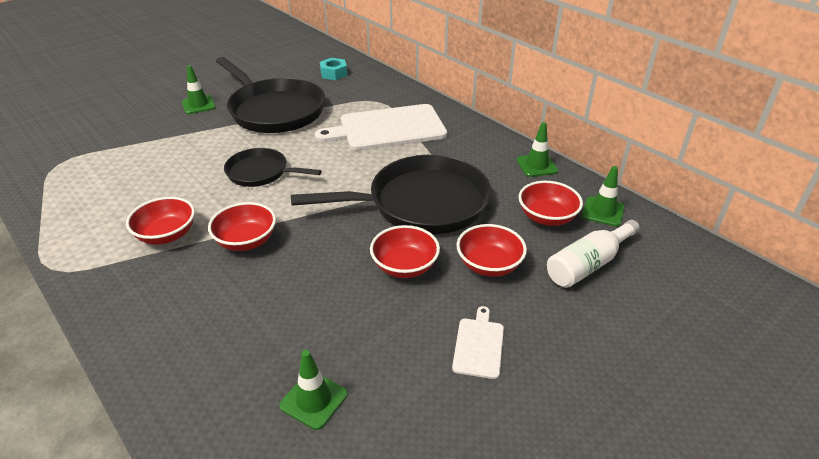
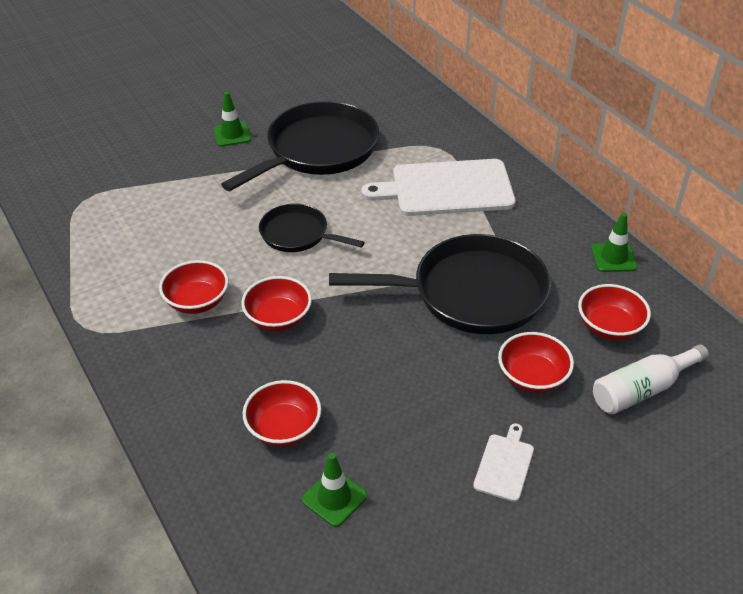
camera: 10 degrees right, 5 degrees up
(274, 110) = (318, 150): black pan -> black pan turned 105 degrees counterclockwise
(334, 73) = (391, 102): turquoise nut -> none
(405, 266) = (441, 368): red bowl -> red bowl (284, 428)
(603, 211) = (676, 327): green traffic cone -> none

